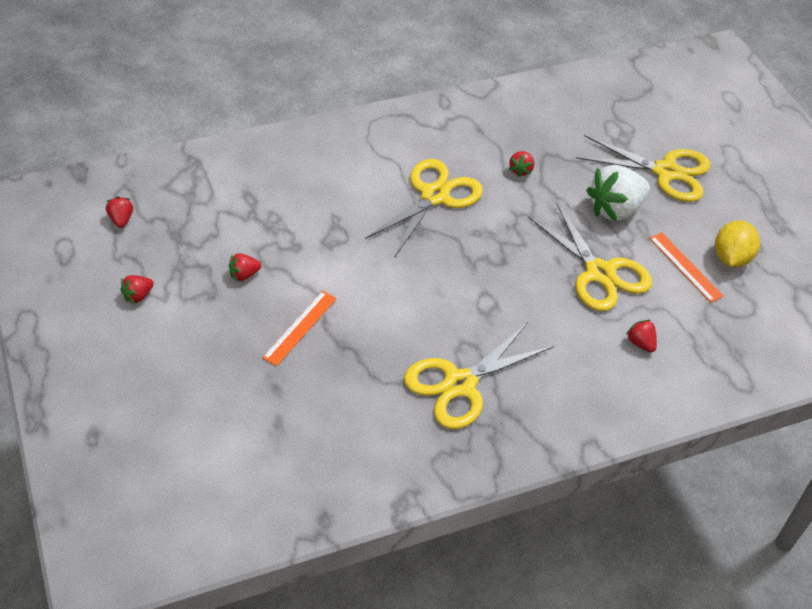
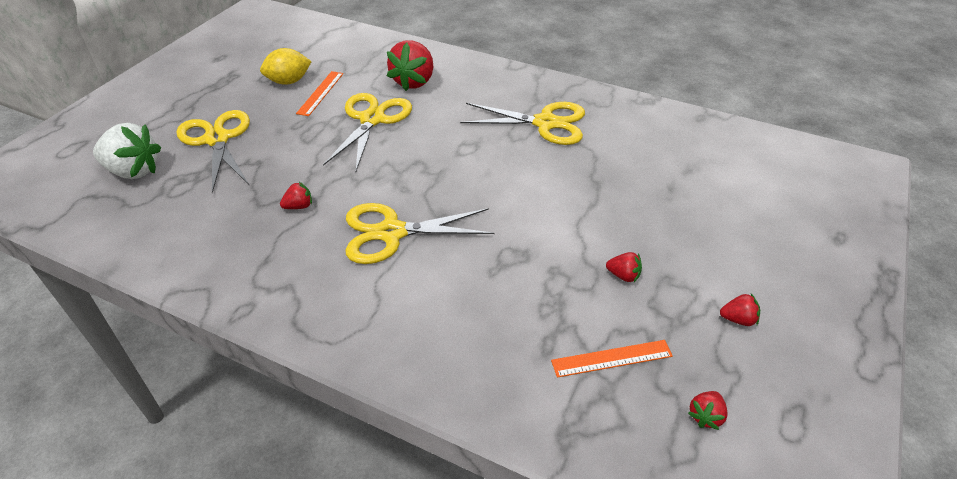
camera: 130 degrees left, 5 degrees down
(300, 327) = (615, 211): orange ruler -> orange ruler (611, 358)
(615, 209) = (293, 141): white strawberry -> white strawberry (133, 171)
(640, 343) = (414, 82): red strawberry -> red strawberry, size x2.15

